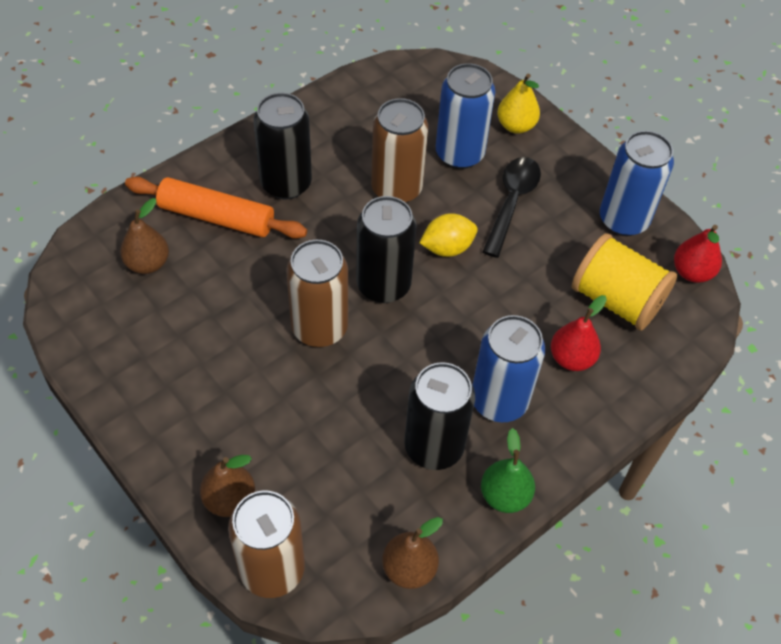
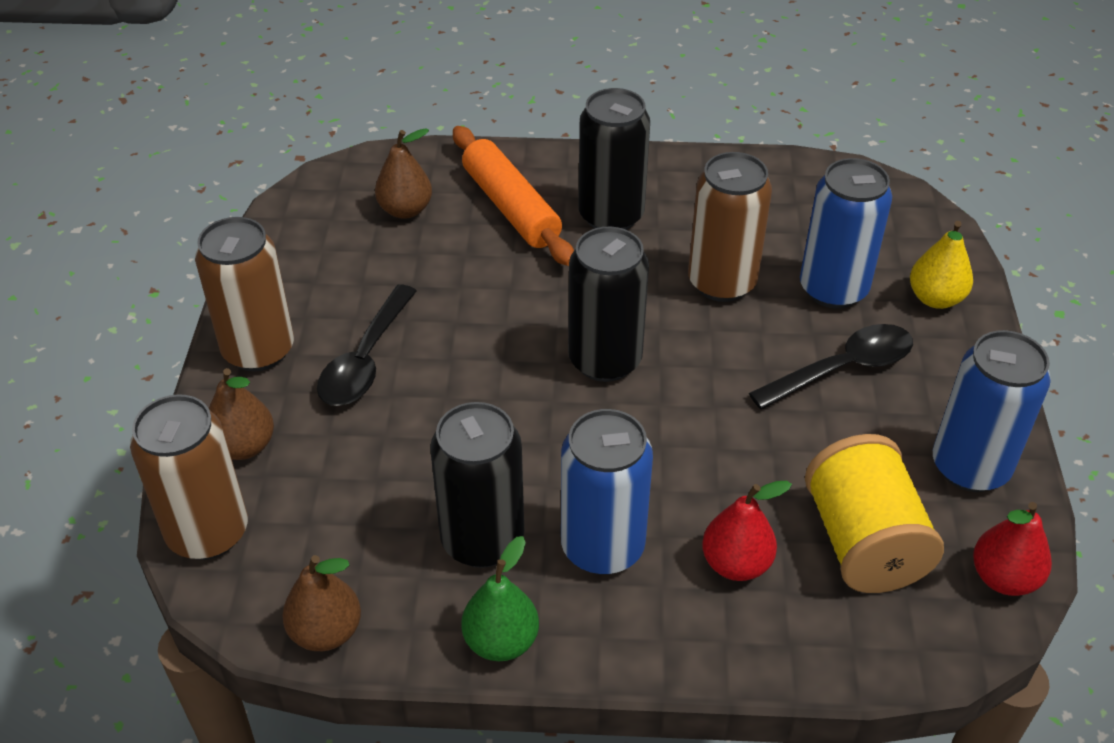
camera: 45 degrees right, 10 degrees down
(241, 386) = (366, 360): none -> black spoon
(319, 328) = (496, 358): brown can -> brown can (258, 350)
(447, 248) = (715, 368): yellow lemon -> none

